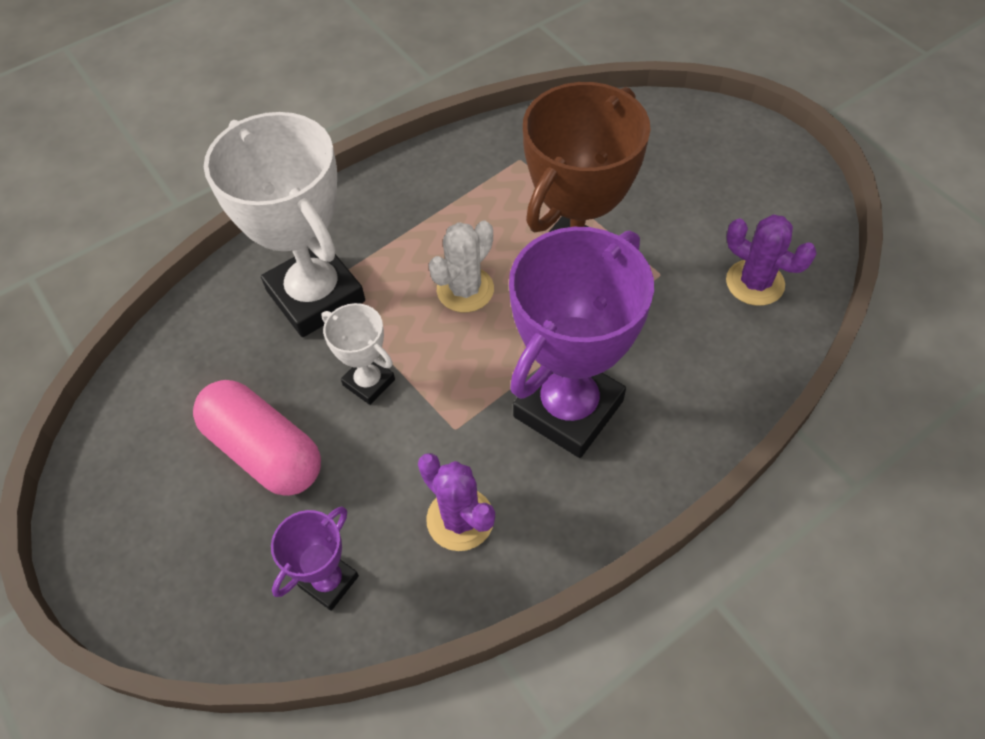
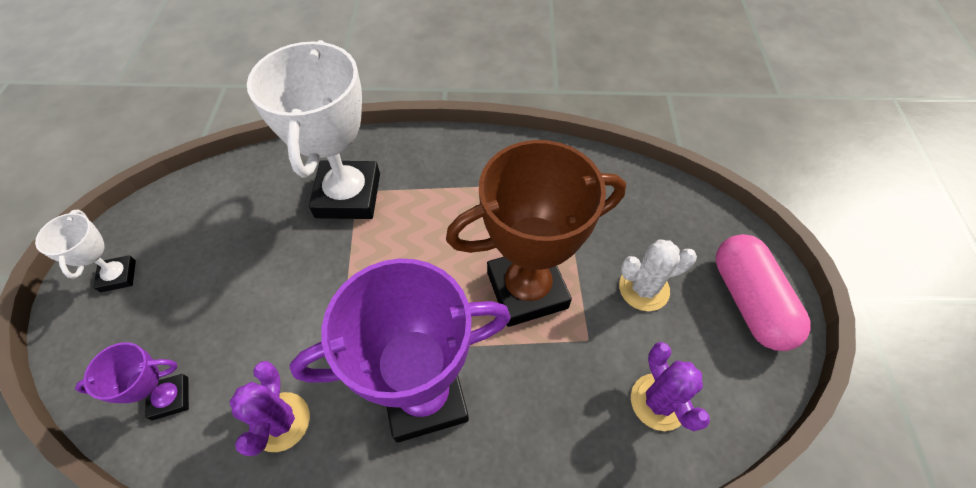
camera: 35 degrees right, 0 degrees up
(264, 451) = (224, 278): pink capsule -> pink capsule (748, 301)
(369, 382) = (322, 277): white trophy -> white trophy (118, 276)
(465, 289) = (440, 254): white cactus -> white cactus (643, 288)

